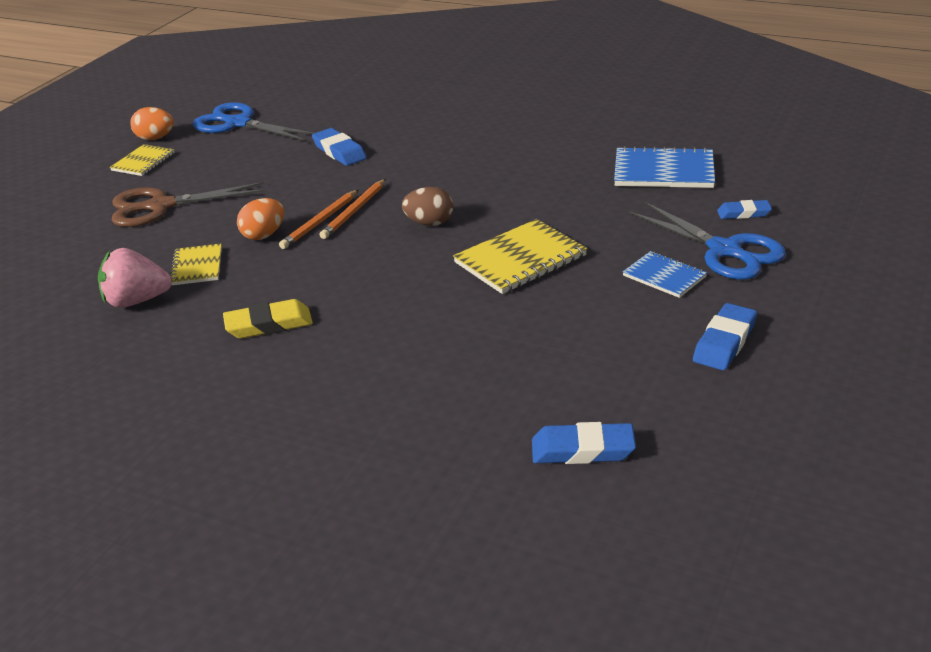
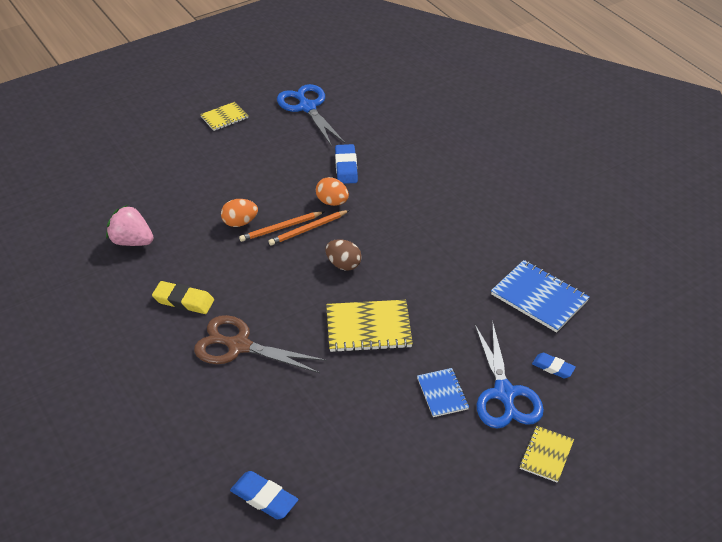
camera: 30 degrees right, 10 degrees up
(155, 138) = (248, 97): orange egg -> orange egg (332, 202)
(160, 206) = (203, 165): brown scissors -> brown scissors (239, 346)
(197, 266) = (183, 230): yellow notebook -> yellow notebook (546, 455)
(724, 342) = (424, 469): blue eraser -> none

